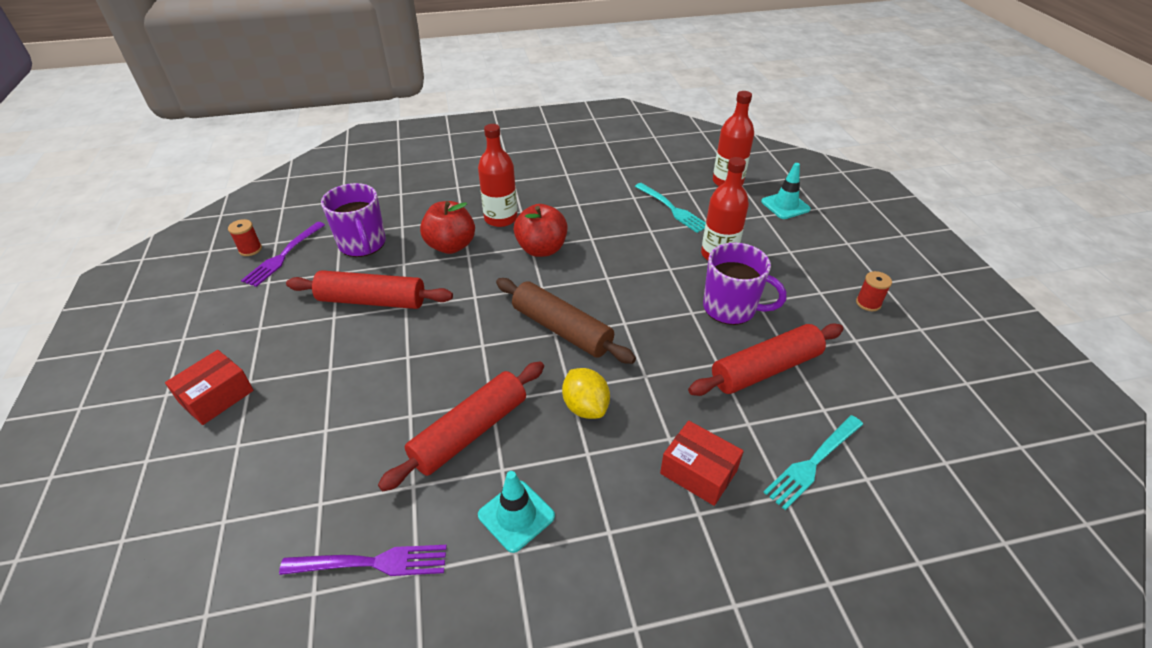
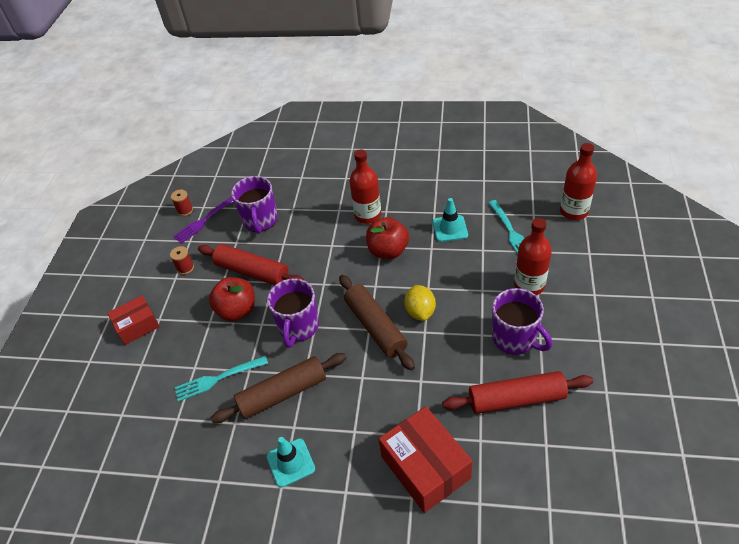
camera: 25 degrees right, 5 degrees up
(372, 563) = (195, 467): purple fork -> none
(451, 246) = (322, 234): red apple -> red apple (237, 310)
(460, 350) = (298, 327): none -> purple mug
(469, 432) = (282, 393): red rolling pin -> brown rolling pin
(585, 407) = (367, 395): yellow lemon -> yellow lemon (420, 311)
(698, 472) = (425, 467): red box -> red box, size x1.59
(785, 205) = (614, 246): turquoise traffic cone -> turquoise traffic cone (450, 228)
(813, 462) = (514, 485): turquoise fork -> turquoise fork (218, 379)
(868, 303) = (637, 360): red spool -> red spool (185, 268)

